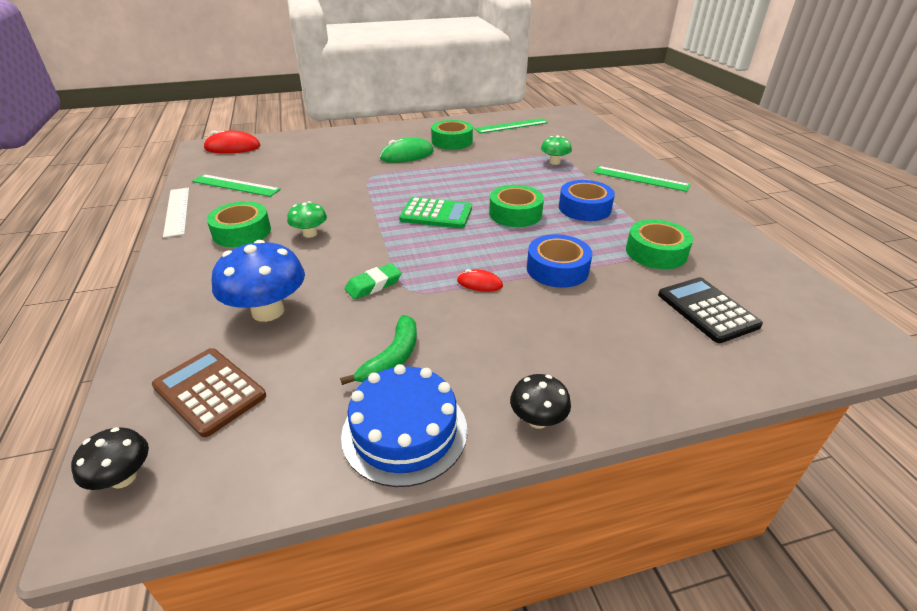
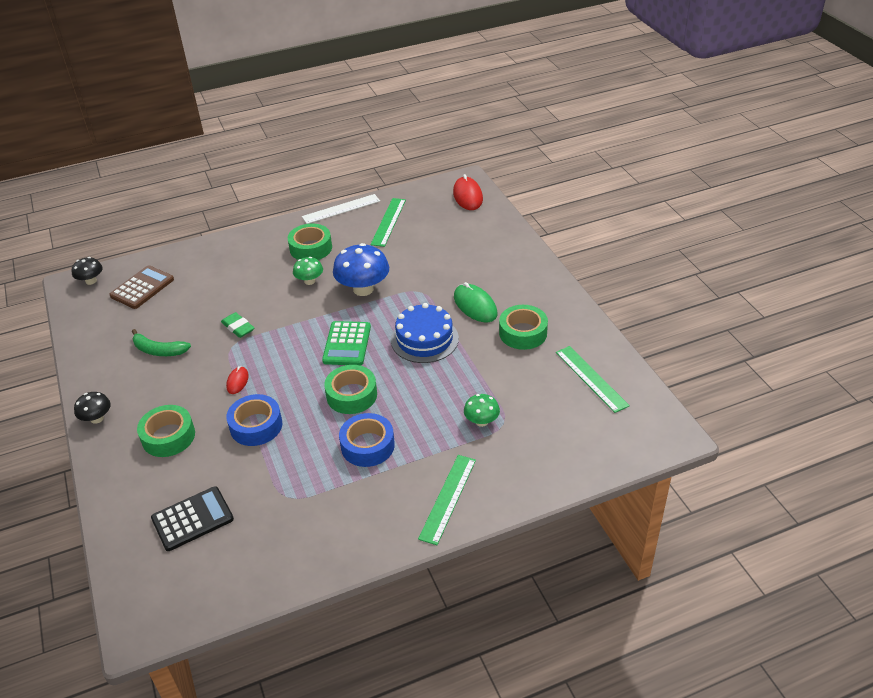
camera: 85 degrees right, 5 degrees up
(268, 311) = (211, 288): blue mushroom -> blue mushroom (363, 289)
(404, 431) = (99, 365): blue cake -> blue cake (424, 339)
(656, 252) = (282, 495): green tape -> green tape (168, 436)

